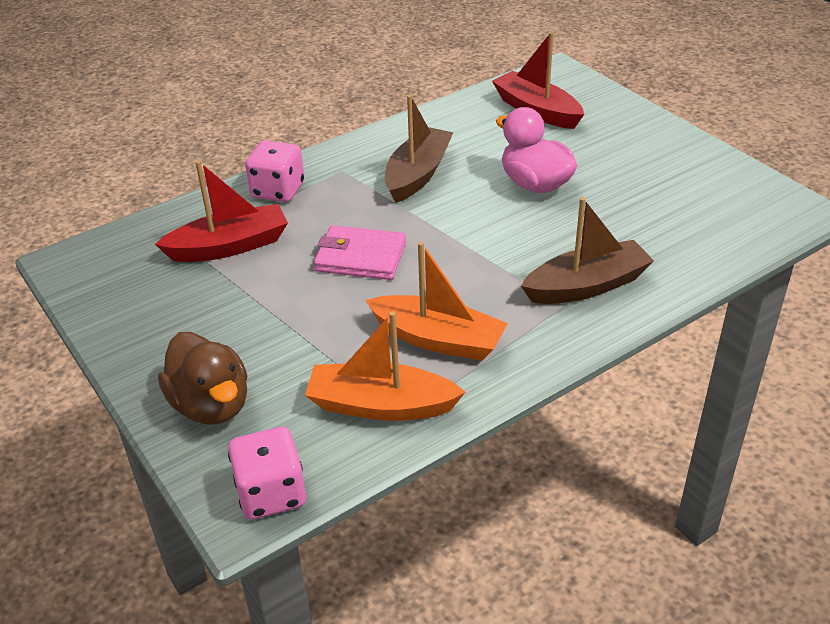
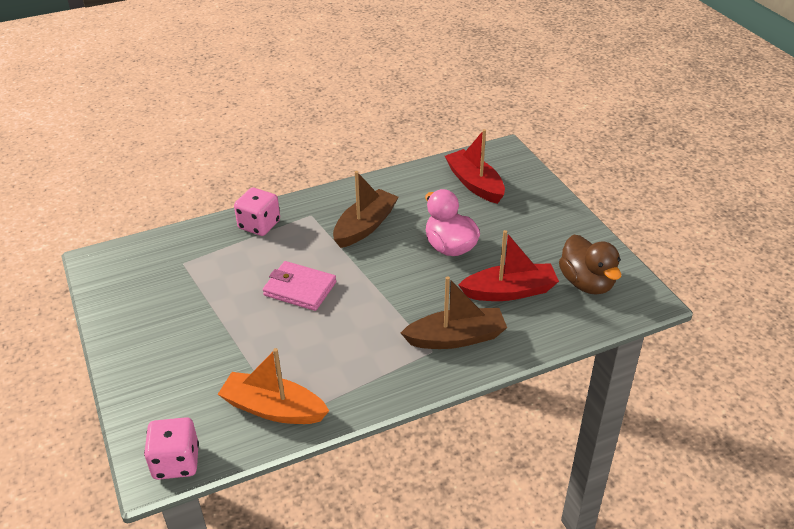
camera: 10 degrees right, 0 degrees up
(211, 405) = (158, 388): brown duck -> brown duck (586, 283)
(229, 246) = (210, 266): red boat -> red boat (509, 291)
(438, 339) = (331, 363): orange boat -> none

